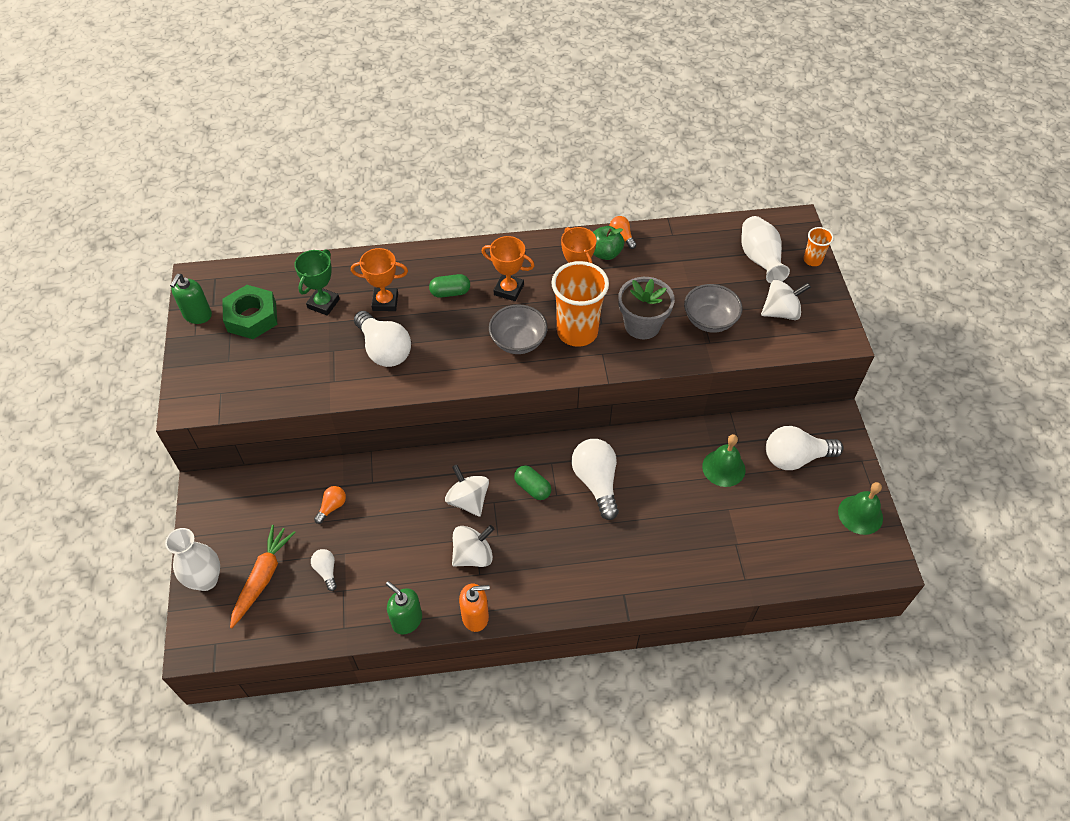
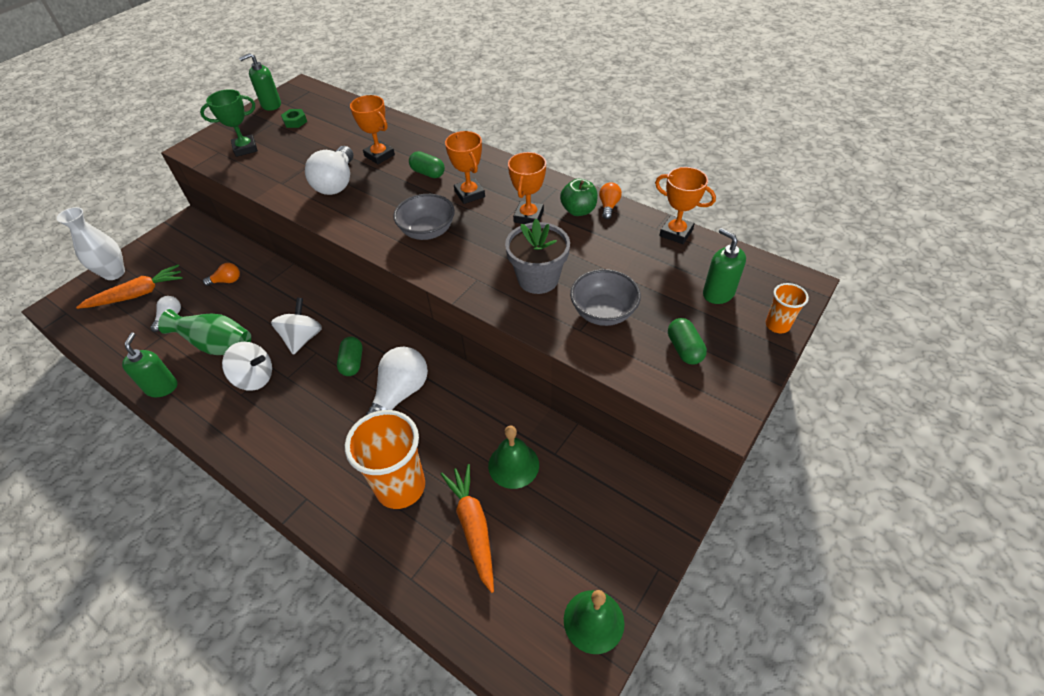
camera: 45 degrees right, 5 degrees down
(252, 317) = (295, 121): green nut -> green nut, size x0.51
(323, 303) = (343, 136): green trophy -> green trophy (245, 148)
(405, 558) = (217, 345): none -> green vase
(475, 617) = (198, 422): orange soap dispenser -> none
(577, 332) = (479, 252): orange cup -> orange cup (400, 487)
(688, 230) = (676, 233): none -> orange trophy
(744, 522) = (473, 527): none -> orange carrot
(760, 260) = (718, 293): white vase -> green soap dispenser
(781, 312) = (684, 349): white spinning top -> green capsule
(795, 458) = (591, 510): white light bulb -> none

